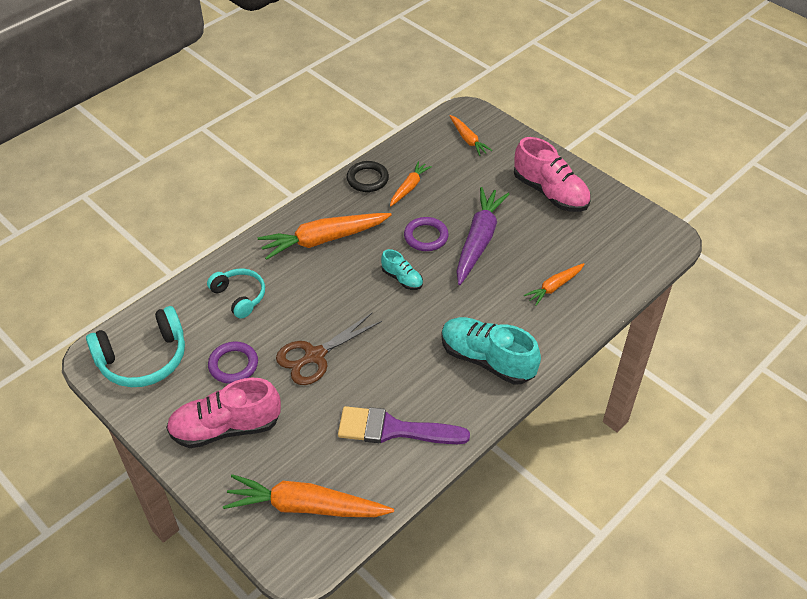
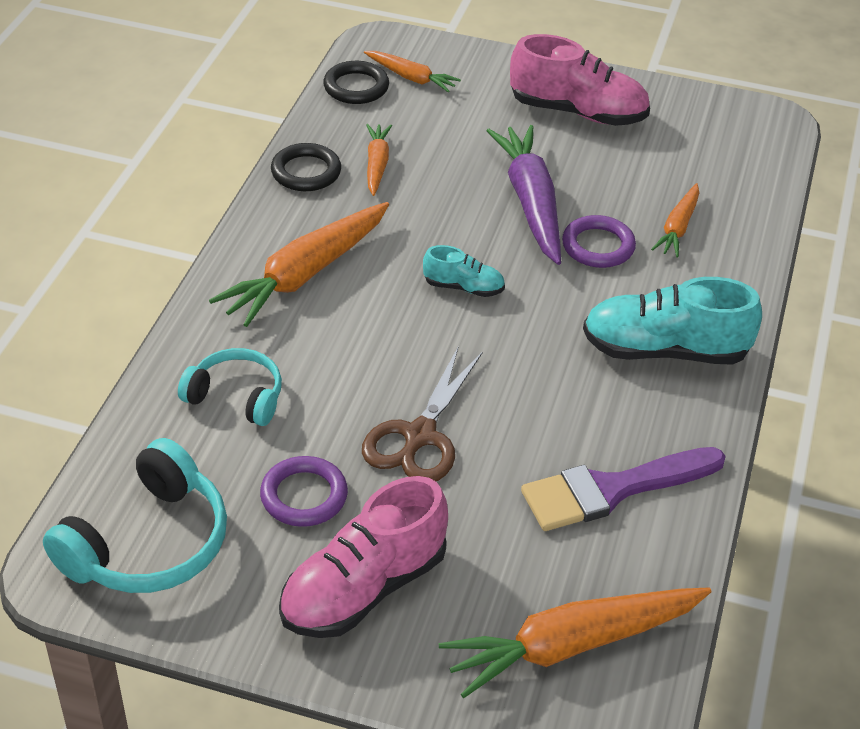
camera: 30 degrees left, 5 degrees down
(426, 236) = (453, 221): purple ring -> purple ring (598, 246)
(432, 136) = (356, 87): none -> black ring

